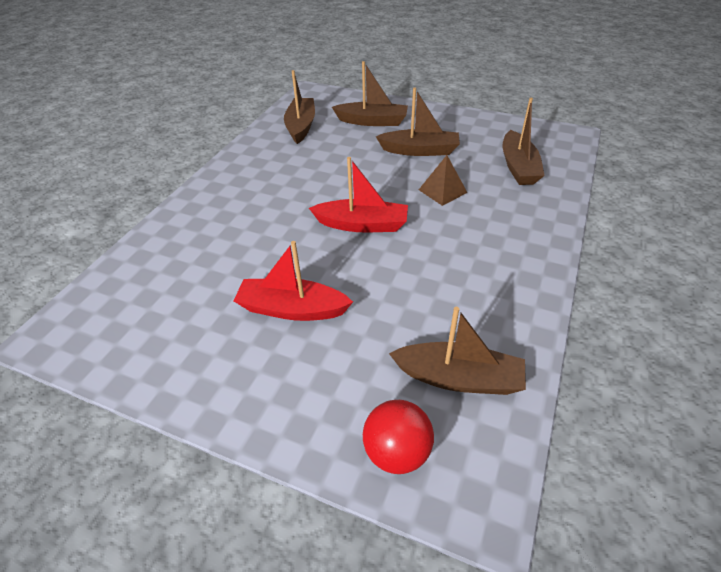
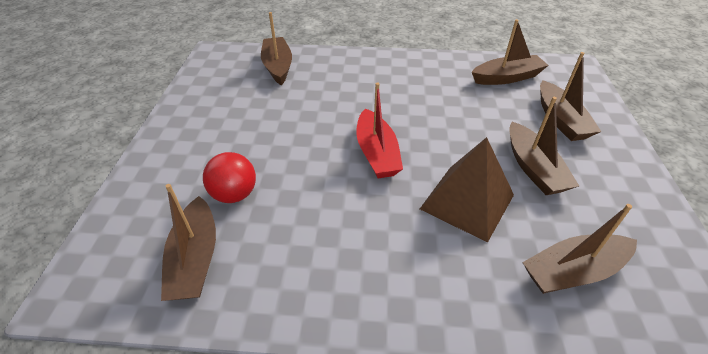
camera: 70 degrees right, 0 degrees up
(151, 272) = (278, 66): none -> brown boat
(292, 309) = (257, 139): red boat -> none
(397, 452) = (122, 231): red ball -> red ball (234, 194)
(442, 191) = (467, 202): brown pyramid -> brown pyramid, size x1.73

